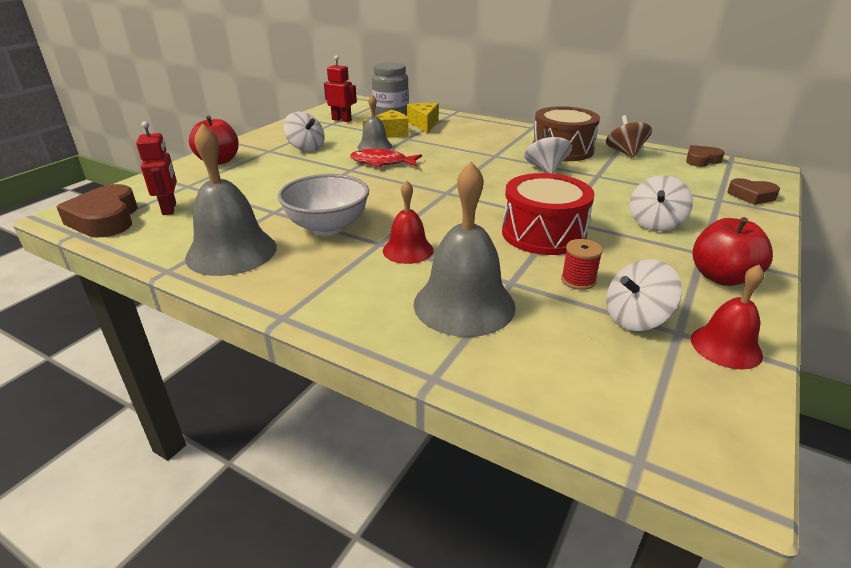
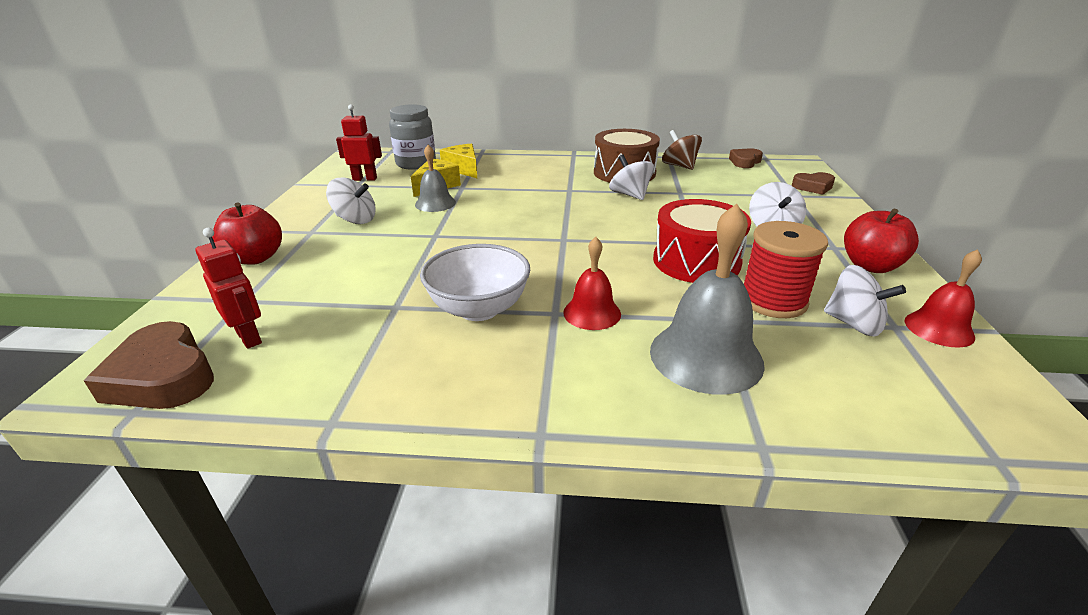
camera: 25 degrees left, 0 degrees up
(231, 252) = (394, 372): grey bell -> none
(382, 163) = (462, 220): red fish -> none
(578, 280) = (773, 300): red spool -> red spool, size x1.87
(636, 318) = (853, 324): white spinning top -> white spinning top turned 90 degrees counterclockwise

